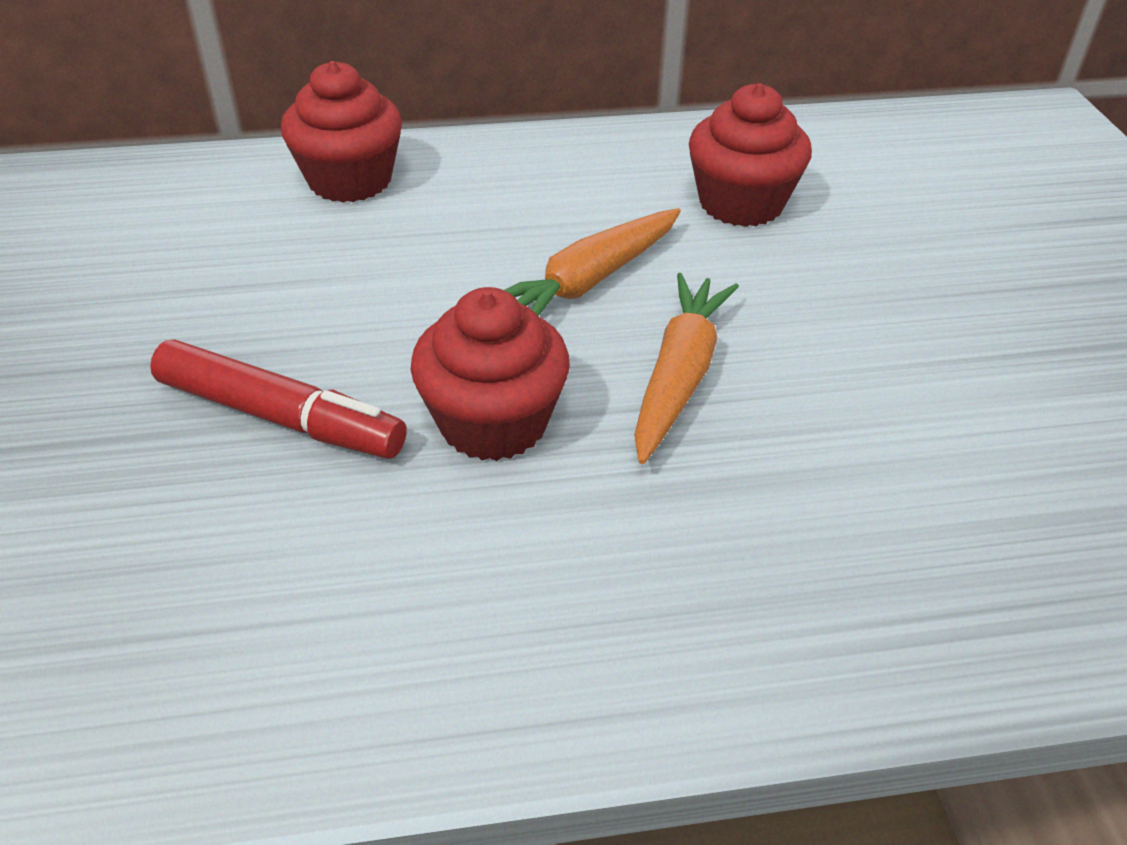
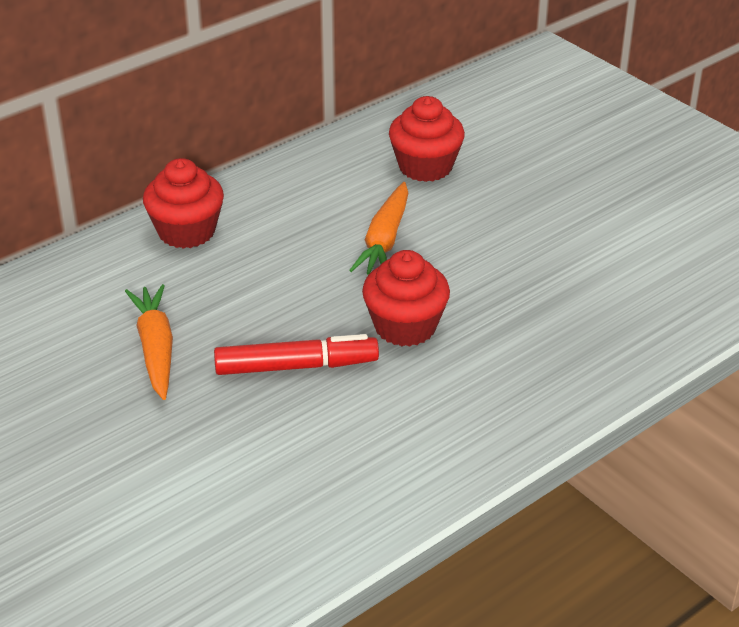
camera: 30 degrees left, 5 degrees down
(679, 375) = (473, 270): orange carrot -> orange carrot (155, 348)

